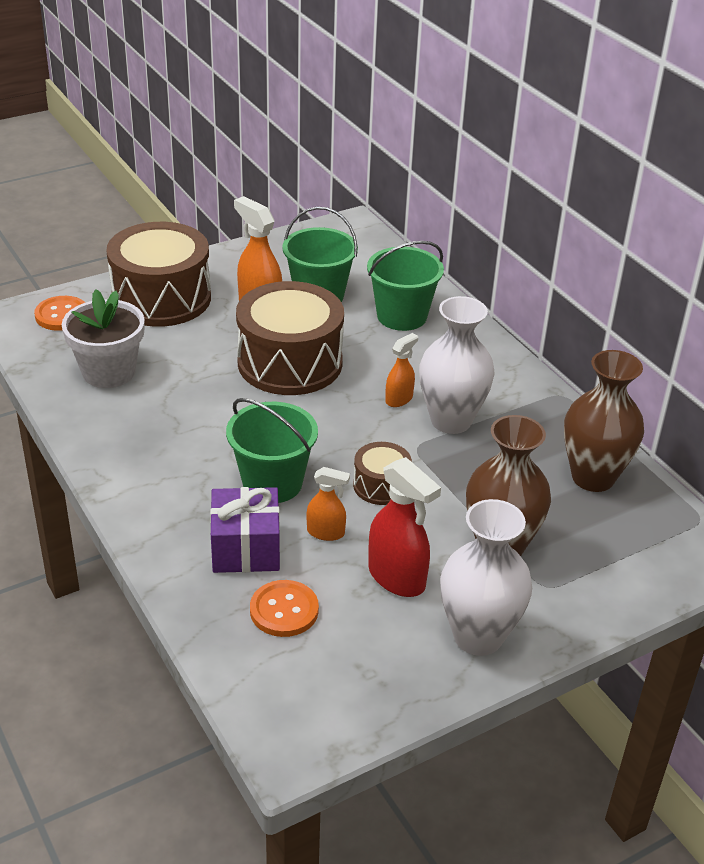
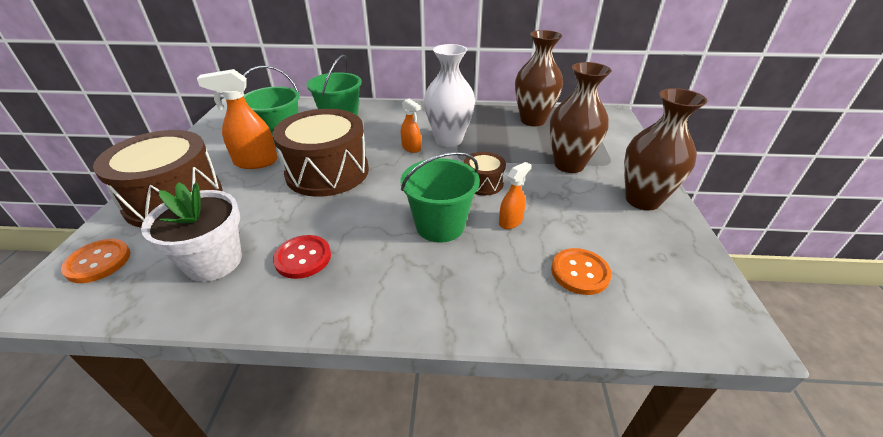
camera: 55 degrees left, 0 degrees up
(153, 418) = (303, 258): none -> red button
(245, 548) = (499, 266): purple gift -> none
(397, 578) = (574, 209): red spray bottle -> none
(399, 399) = (411, 148): orange spray bottle -> orange spray bottle turned 150 degrees clockwise
(478, 636) = (642, 200): white vase -> brown vase

